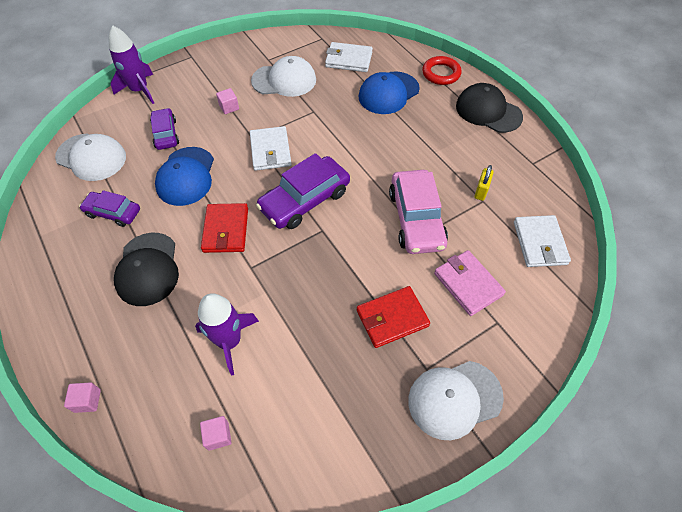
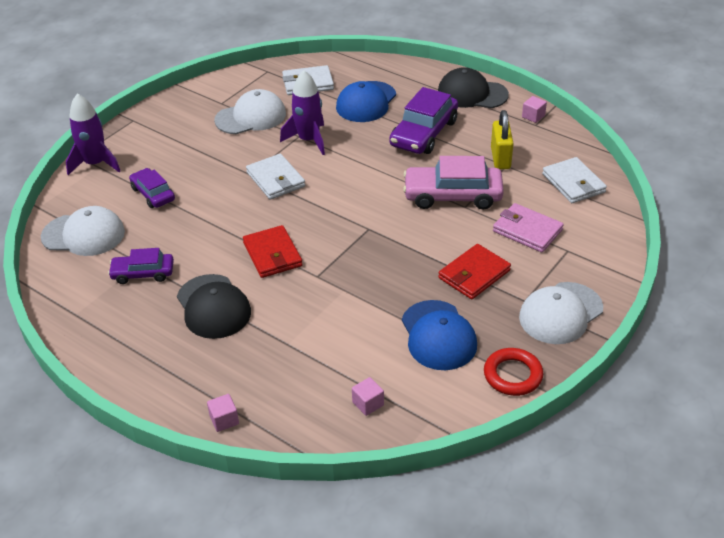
camera: 20 degrees left, 15 degrees down
(186, 176) = (200, 223): blue cap -> blue cap (438, 335)
(229, 107) = (207, 154): pink cube -> pink cube (533, 116)
(229, 341) = (333, 335): purple rocket -> purple rocket (309, 140)
(305, 200) = (336, 210): purple car -> purple car (424, 133)
(416, 219) = (452, 195): pink car -> pink car turned 120 degrees clockwise
(441, 73) = (409, 73): red ring -> red ring (513, 375)
(481, 191) = (500, 158): yellow padlock -> yellow padlock, size x1.56

